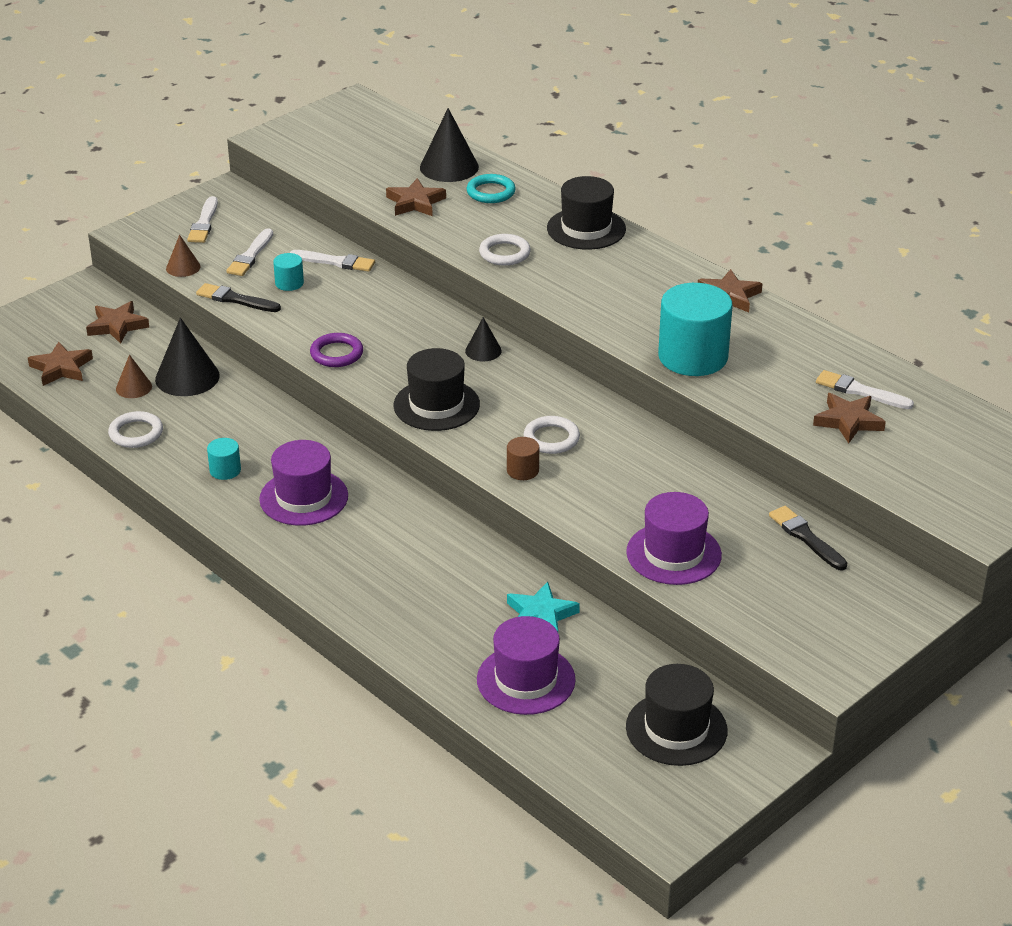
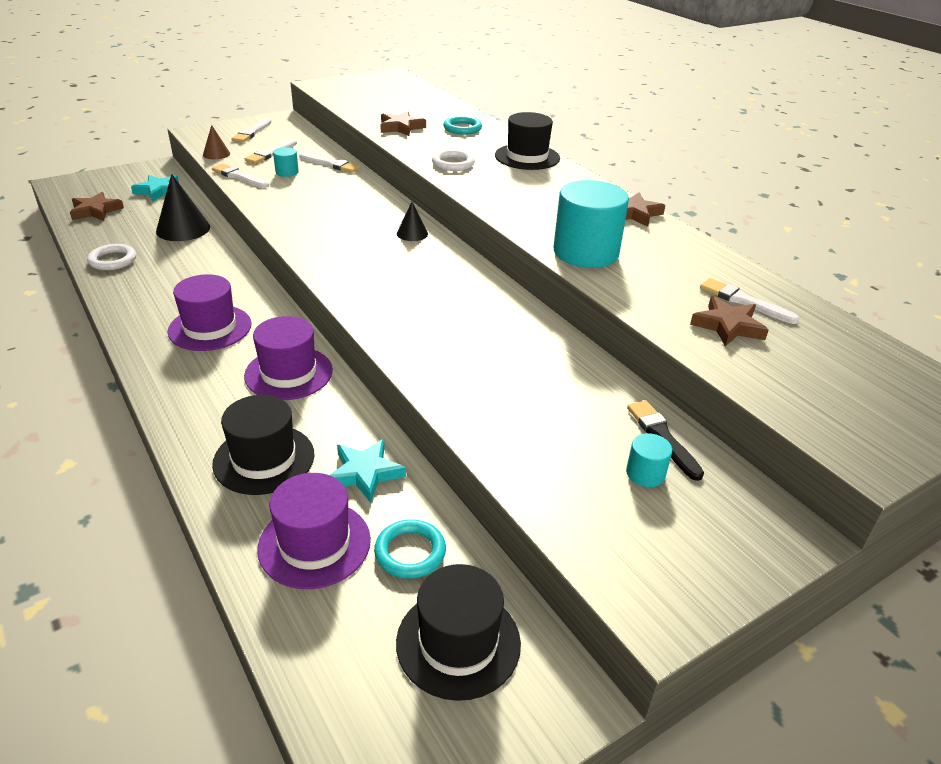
camera: 10 degrees right, 0 degrees up
(117, 326) = (159, 191): brown star -> turquoise star
(134, 387) = (137, 230): brown cone -> none
(225, 470) = (161, 297): turquoise cylinder -> turquoise cylinder (645, 473)
(236, 299) = (239, 177): black brush -> white brush
(336, 354) = (291, 220): purple ring -> none
(436, 405) = (350, 266): black hat -> black hat (264, 459)
(449, 167) = (439, 112): black cone -> none
(522, 470) = (397, 329): brown cylinder -> none
(551, 438) = (437, 306): white ring -> none
(610, 672) = (410, 552): none -> turquoise ring
(673, 554) = (514, 431): purple hat -> purple hat (289, 373)

